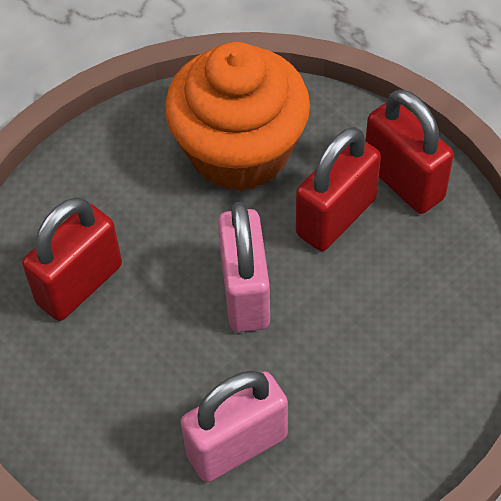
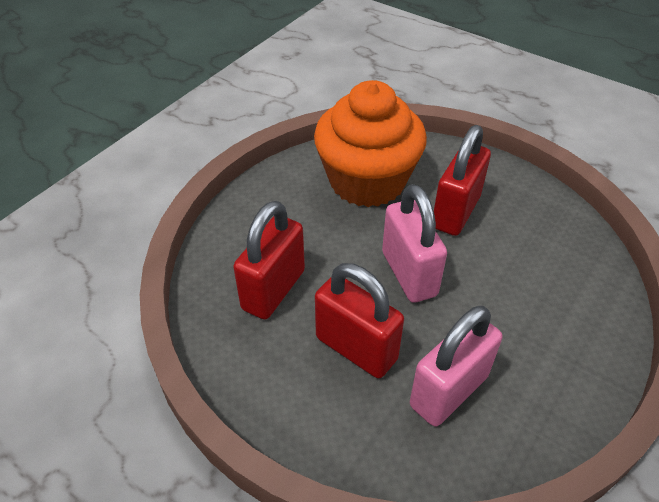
camera: 15 degrees left, 10 degrees down
(404, 180) = (493, 182): red padlock -> red padlock (356, 348)

